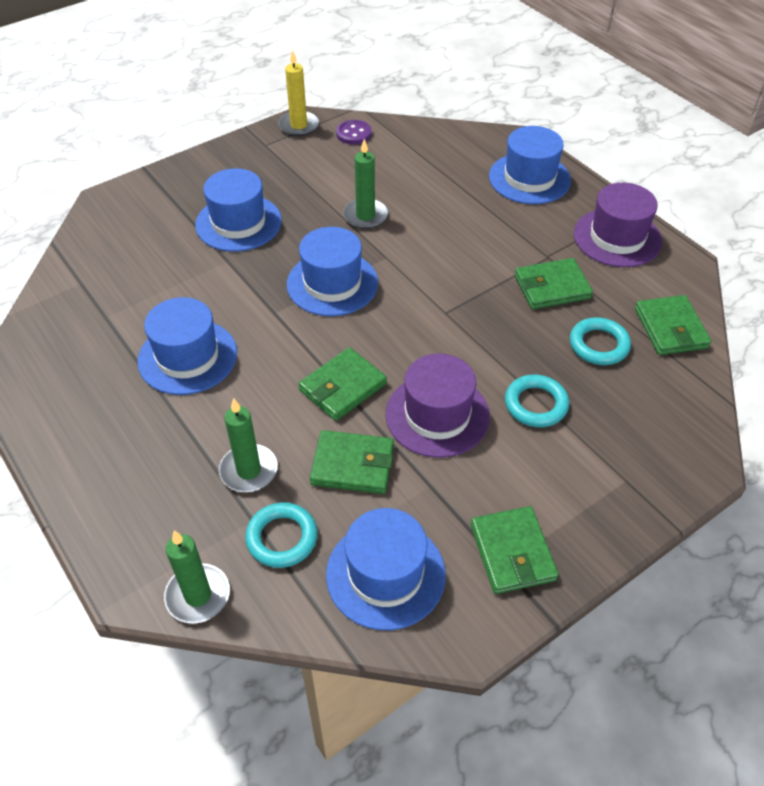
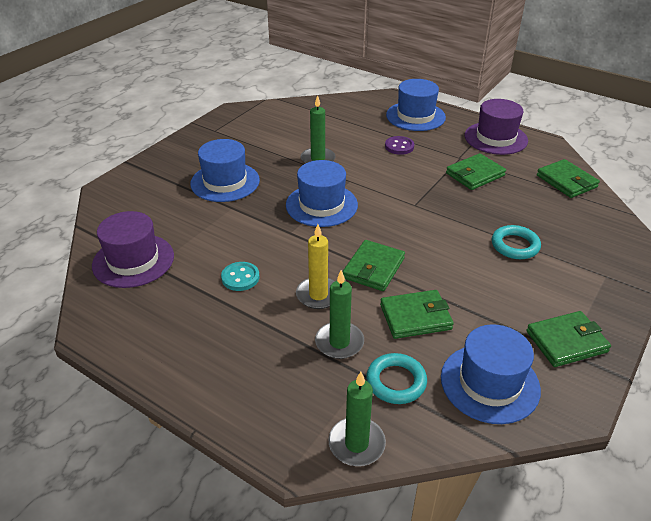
camera: 20 degrees left, 10 degrees down
(187, 357) = (240, 277): blue hat -> turquoise button
(299, 126) = (232, 115): yellow candle -> yellow candle (318, 295)
(353, 134) = (276, 112): purple button -> purple button (399, 146)
(437, 415) = (453, 269): purple hat -> purple hat (133, 260)
(512, 552) = (566, 342): green wallet -> green wallet turned 75 degrees counterclockwise
(598, 345) = (529, 201): turquoise ring -> none

